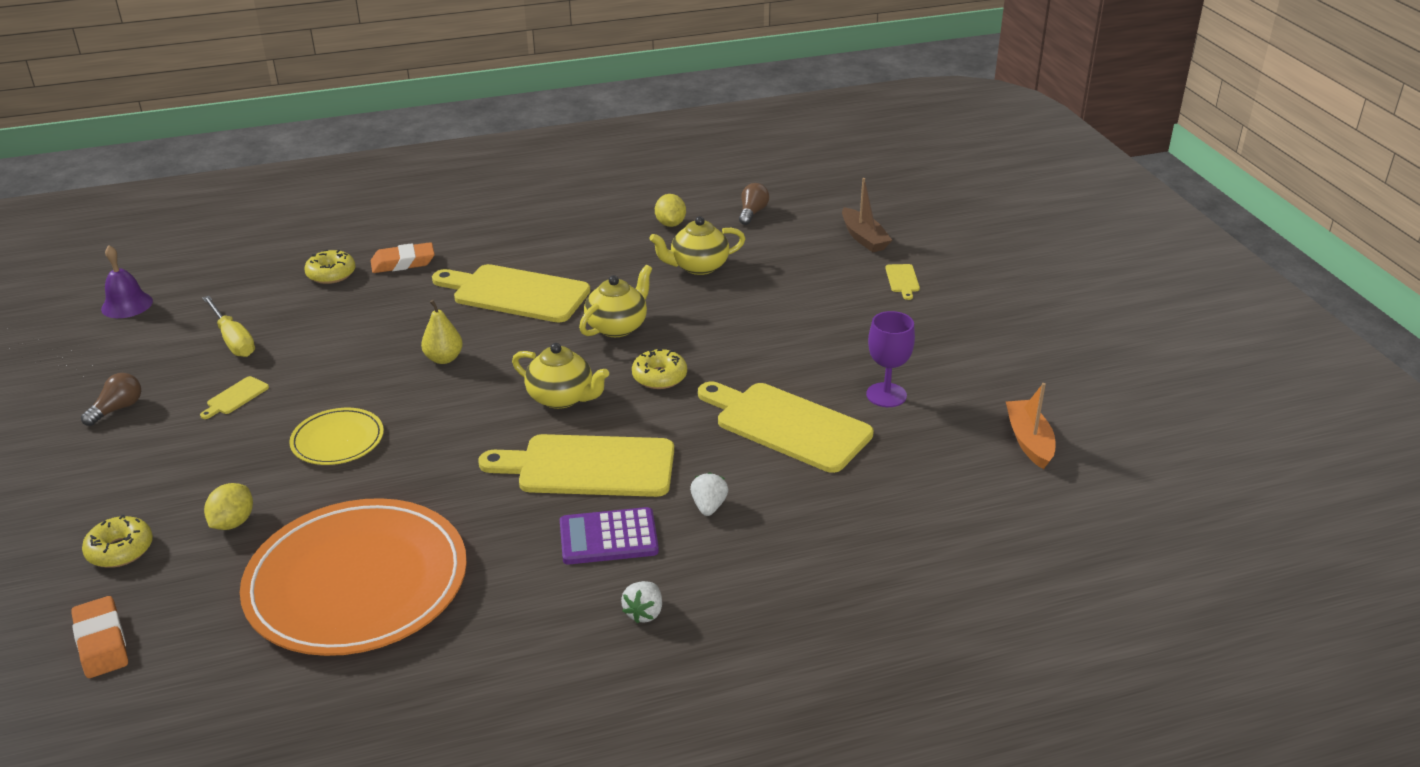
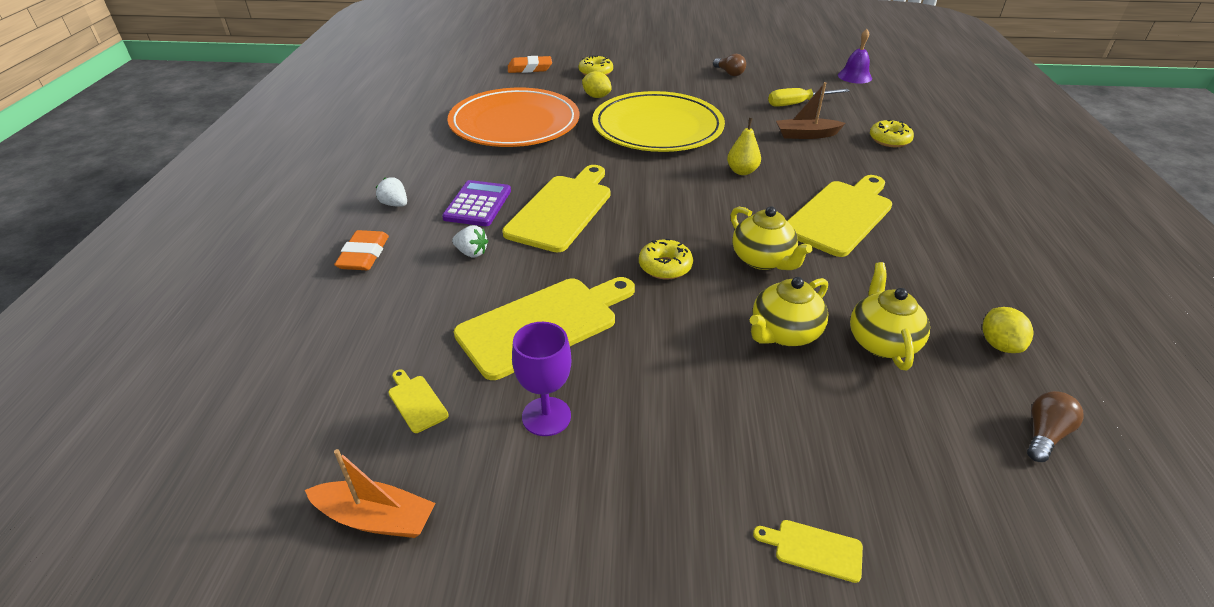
camera: 110 degrees right, 5 degrees up
(235, 397) = (725, 102): yellow cutting board -> yellow cutting board (416, 401)
(337, 440) = (657, 127): yellow plate -> yellow plate, size x2.10
(403, 263) = (906, 170): orange eraser -> orange eraser (364, 255)
(561, 398) = (659, 213): yellow teapot -> yellow teapot (784, 333)
(670, 224) = (999, 344): yellow lemon -> yellow lemon turned 75 degrees clockwise
(752, 213) = (1044, 434): brown light bulb -> brown light bulb turned 90 degrees counterclockwise
(864, 238) = (963, 551): brown boat -> brown boat (806, 135)

